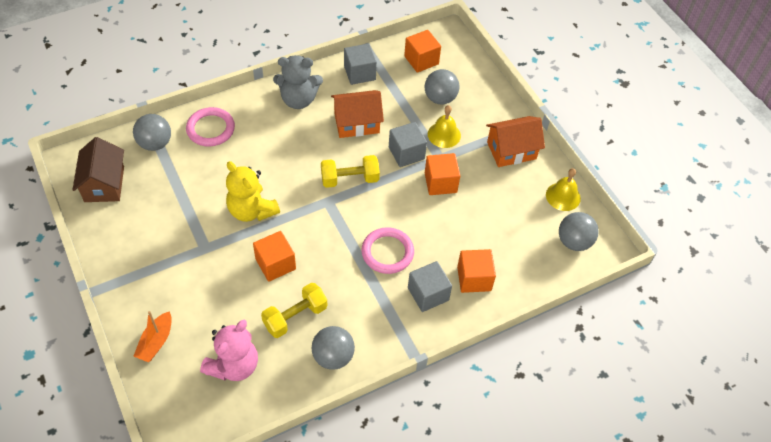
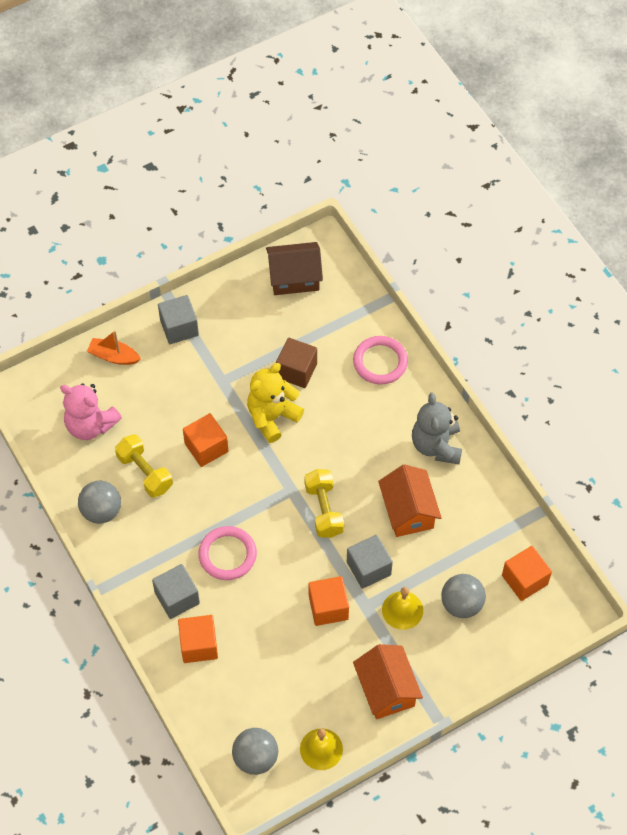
camera: 90 degrees right, 5 degrees up
(155, 143) = (353, 313): grey ball -> none
(206, 189) = (296, 371): none -> brown cube
(359, 73) = (490, 509): grey cube -> grey cube (179, 328)

